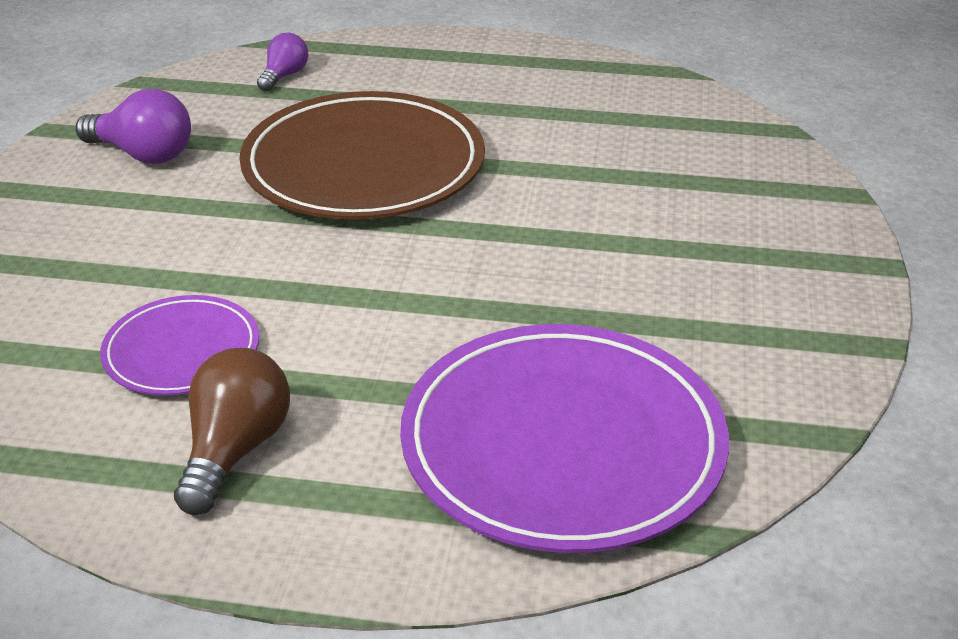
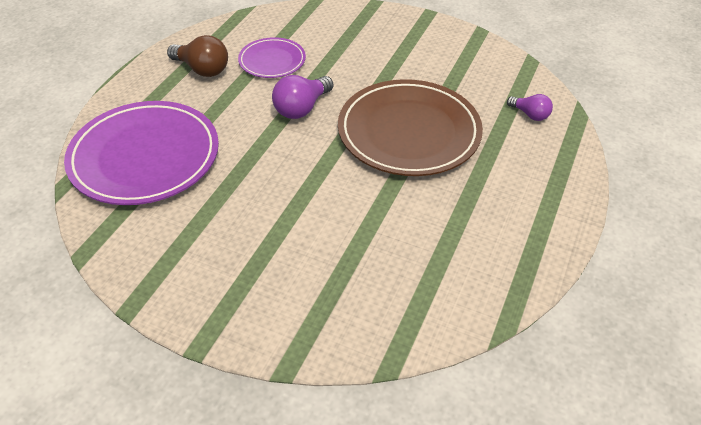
camera: 105 degrees right, 10 degrees up
(143, 154) = (445, 59): purple light bulb -> purple light bulb (302, 108)

